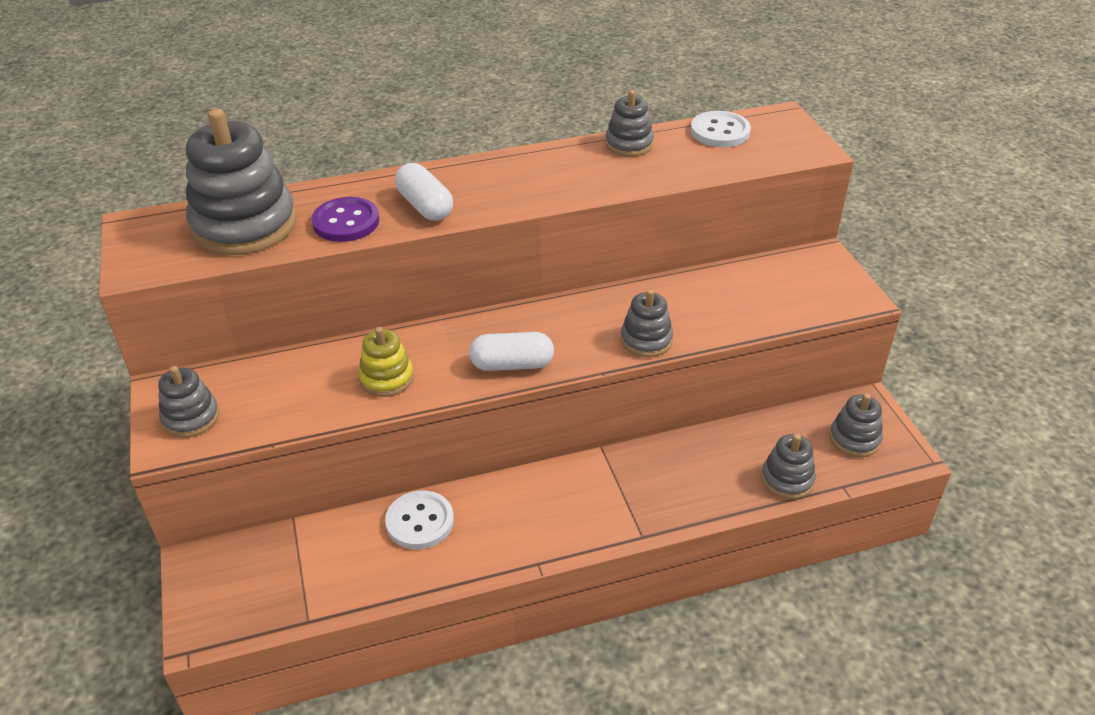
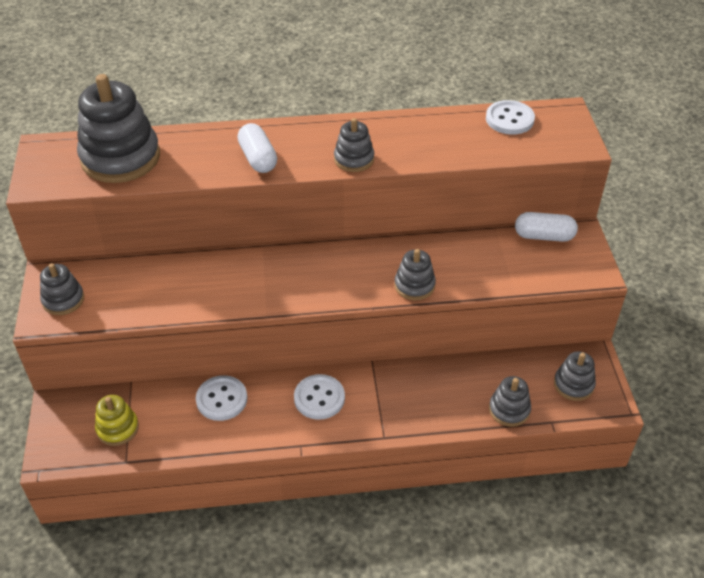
camera: 10 degrees right, 5 degrees up
(346, 222) = (195, 164): purple button -> none
(386, 378) = (210, 289): yellow stacking toy -> yellow stacking toy (117, 428)
(512, 365) = (306, 291): white capsule -> white capsule (544, 236)
(546, 501) = (319, 398): none -> white button
(629, 144) = (432, 122): grey stacking toy -> grey stacking toy (354, 159)

